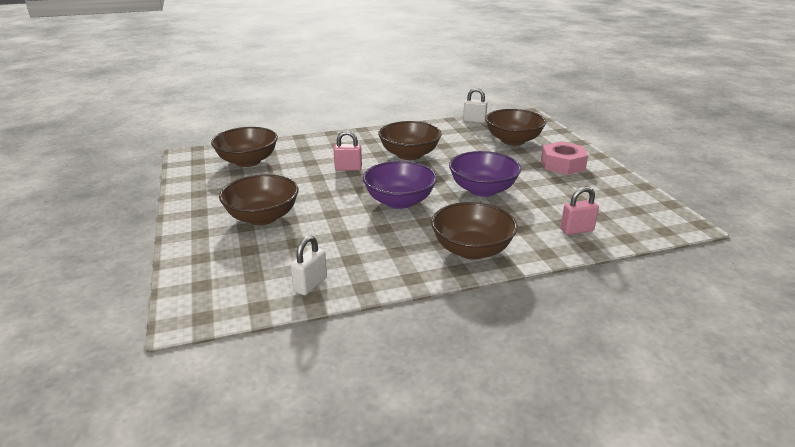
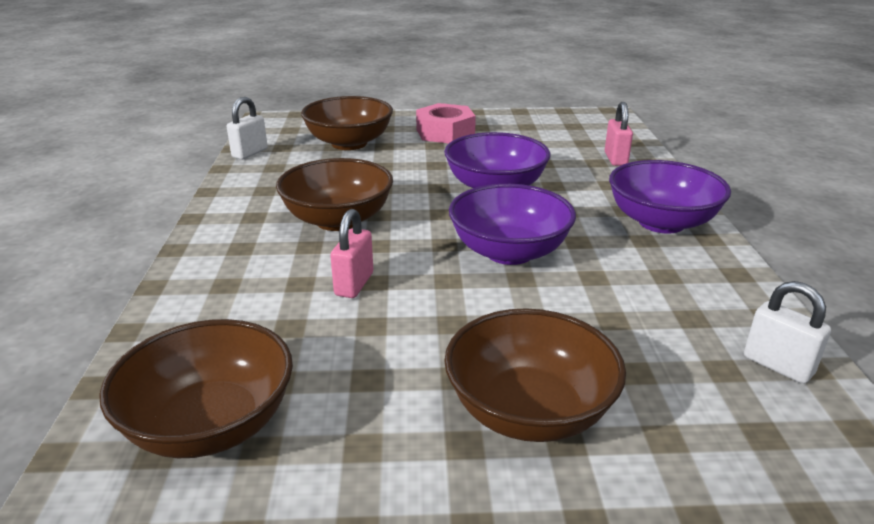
camera: 75 degrees left, 0 degrees up
(471, 250) = (661, 222): brown bowl -> purple bowl

